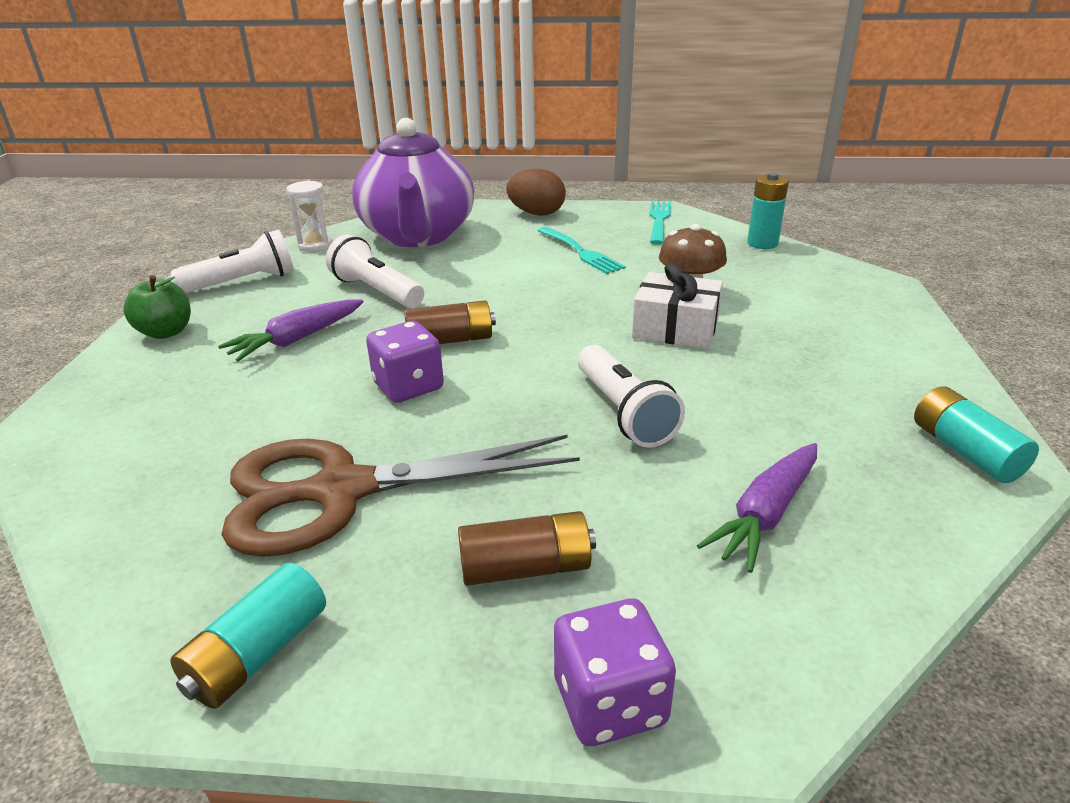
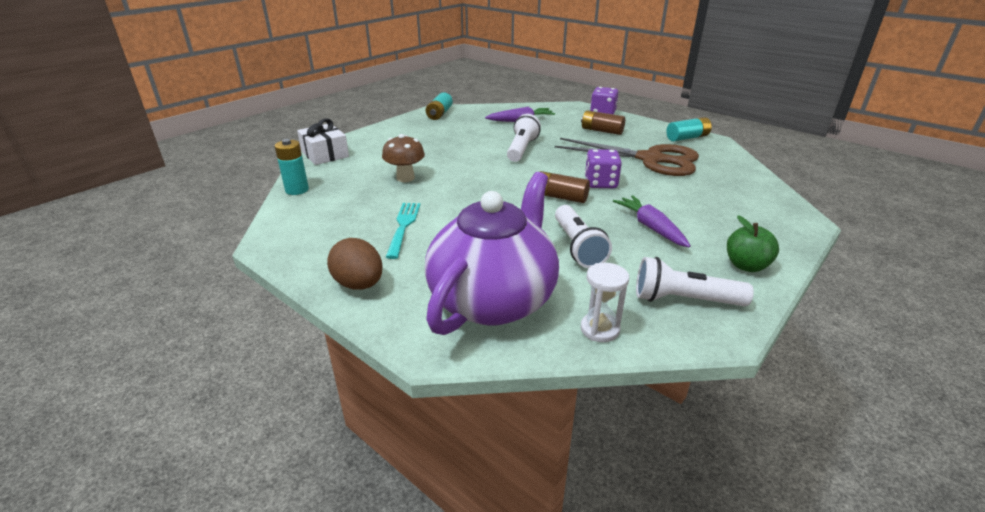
camera: 145 degrees left, 0 degrees up
(296, 340) = (650, 227): purple carrot -> purple carrot turned 105 degrees counterclockwise
(659, 220) = (299, 233): turquoise fork -> none
(675, 328) = (446, 166): white gift -> white gift (325, 154)

